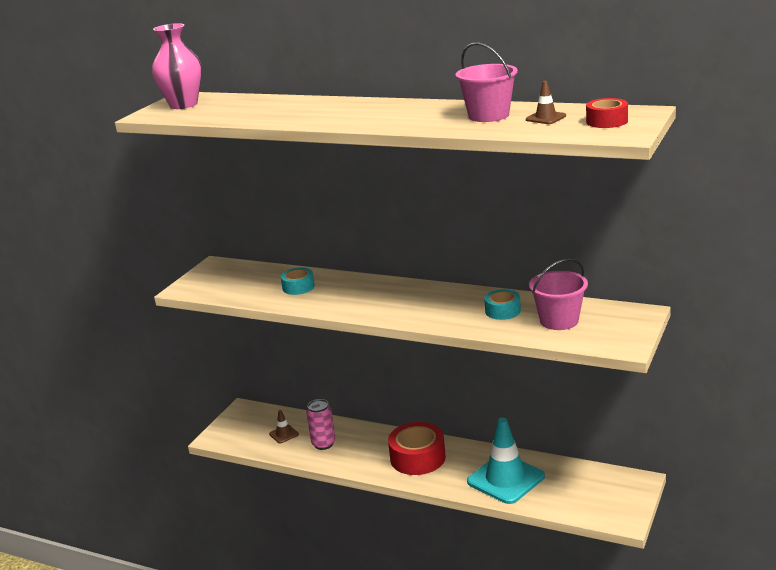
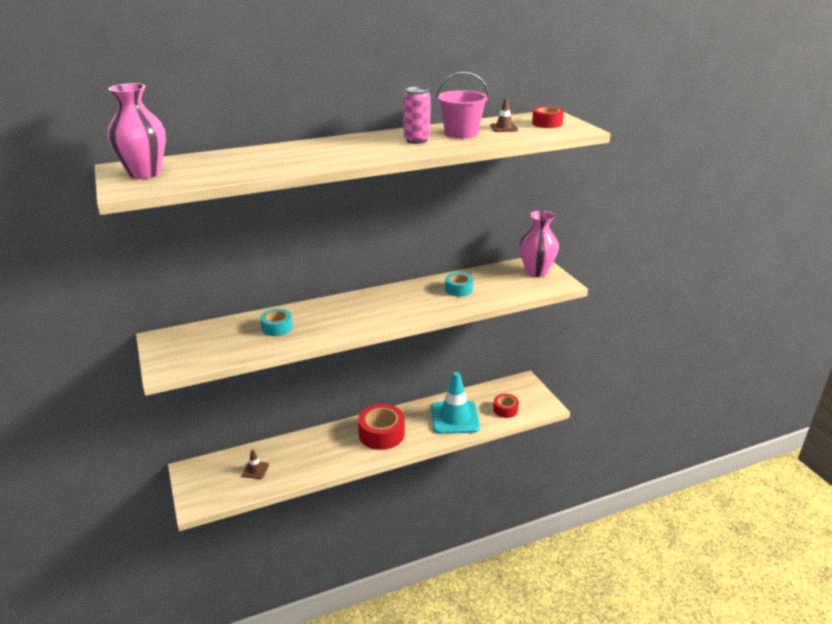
camera: 50 degrees left, 5 degrees up
(323, 444) = (299, 460): pink can -> pink can (416, 140)
(559, 320) = (502, 283): pink bucket -> none
(570, 499) = (505, 409): none -> red tape
(619, 323) = (536, 272): none -> pink vase

